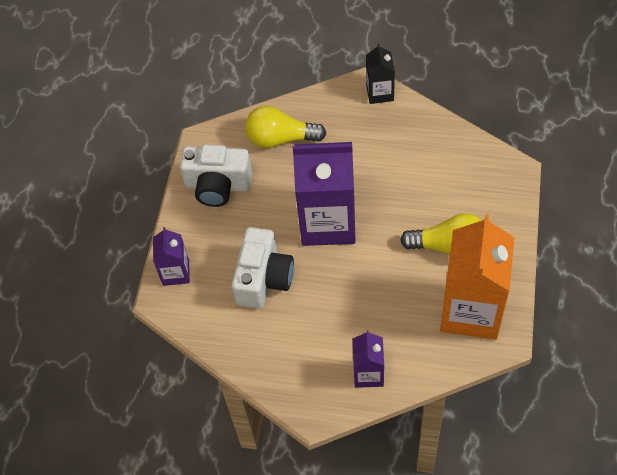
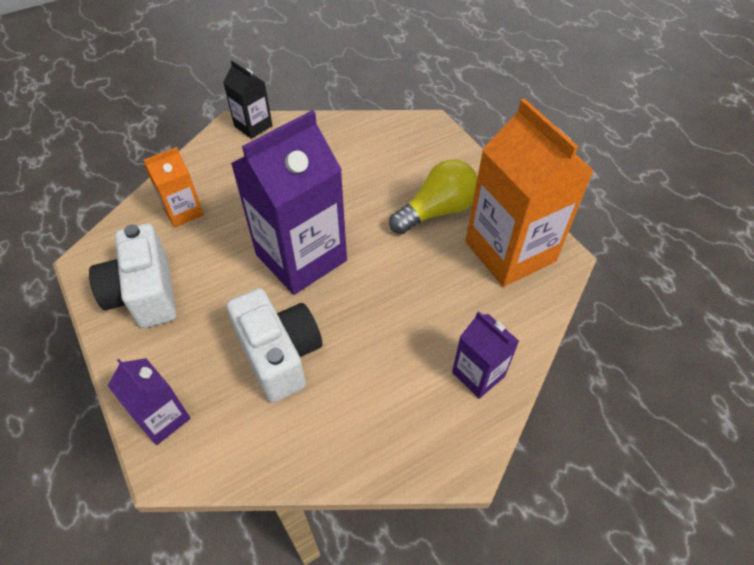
camera: 45 degrees left, 5 degrees down
(218, 186) = (145, 293): white camera -> white camera turned 105 degrees clockwise
(281, 139) = (183, 212): yellow light bulb -> orange carton

